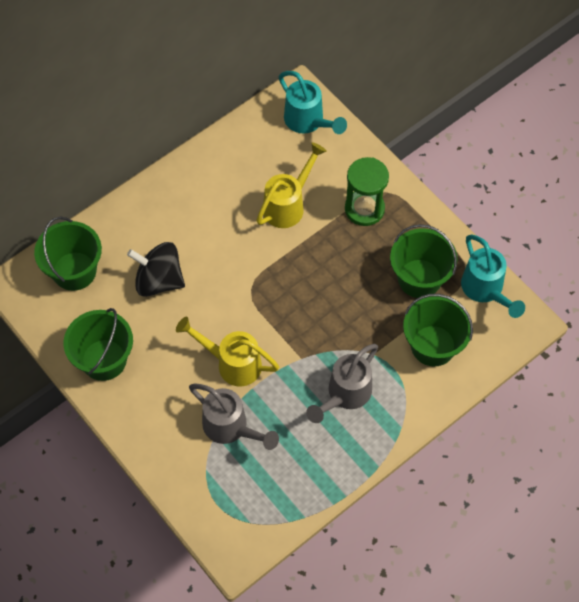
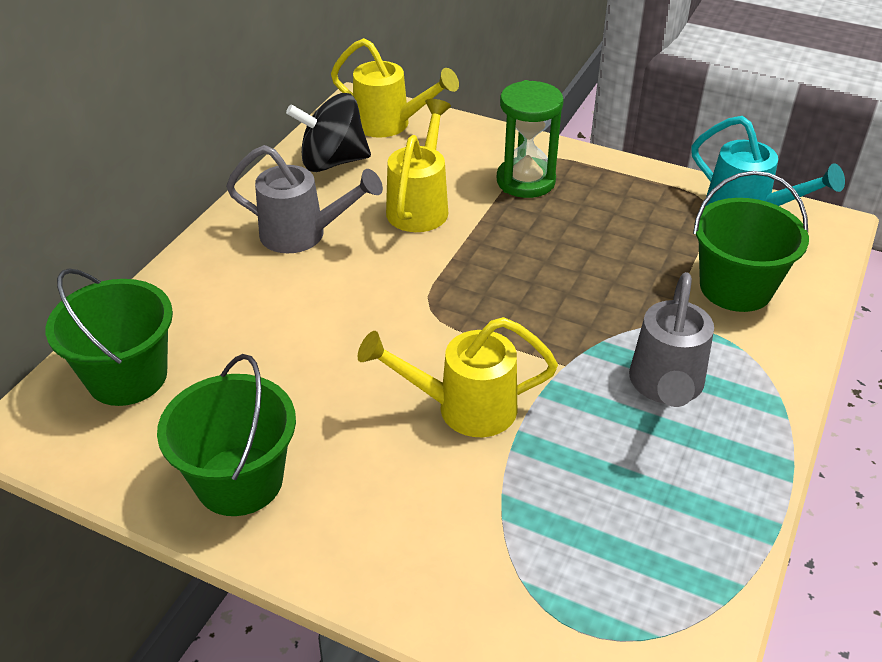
camera: 25 degrees left, 20 degrees down
(159, 280) = (279, 344): black spinning top -> black spinning top (332, 162)
(231, 428) = (523, 499): grey watering can -> grey watering can (304, 235)
(308, 122) = (390, 125): turquoise watering can -> yellow watering can
(419, 278) = (654, 225): green bucket -> none

